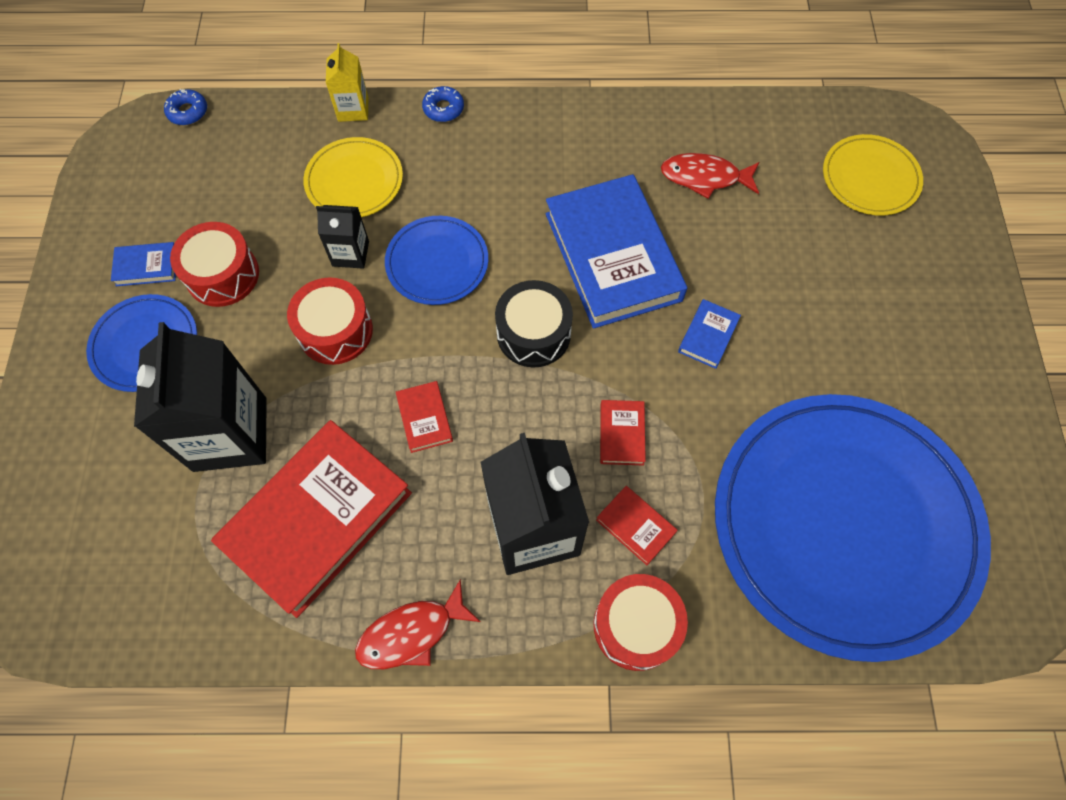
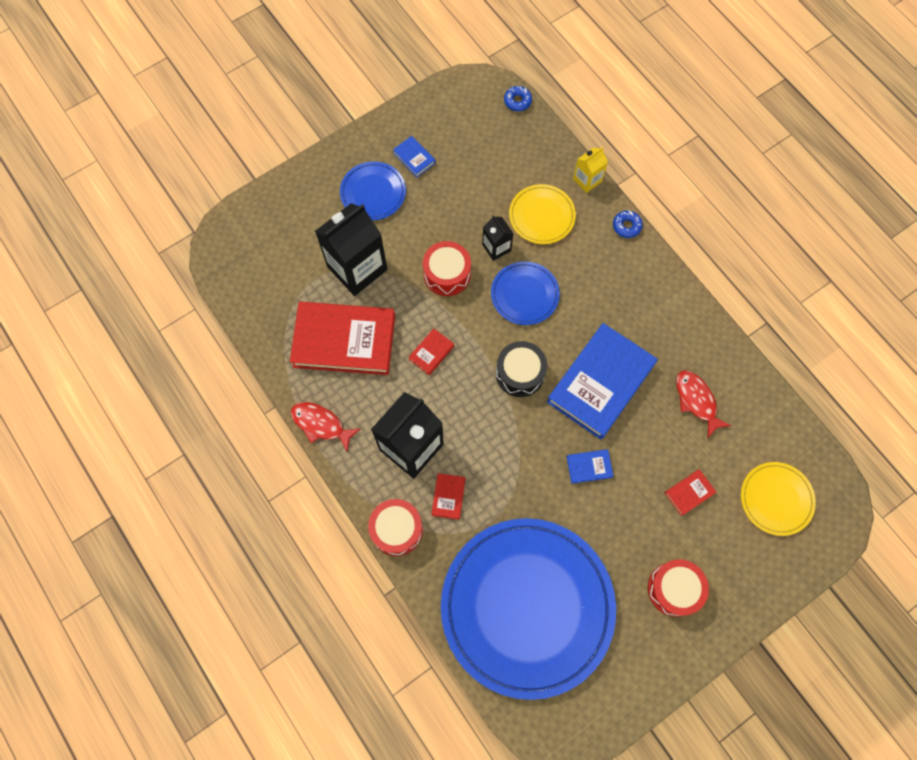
camera: 55 degrees right, 5 degrees up
(223, 275) = (437, 196): red drum -> red drum (674, 589)
(621, 434) = (494, 457): red book -> red book (689, 493)

